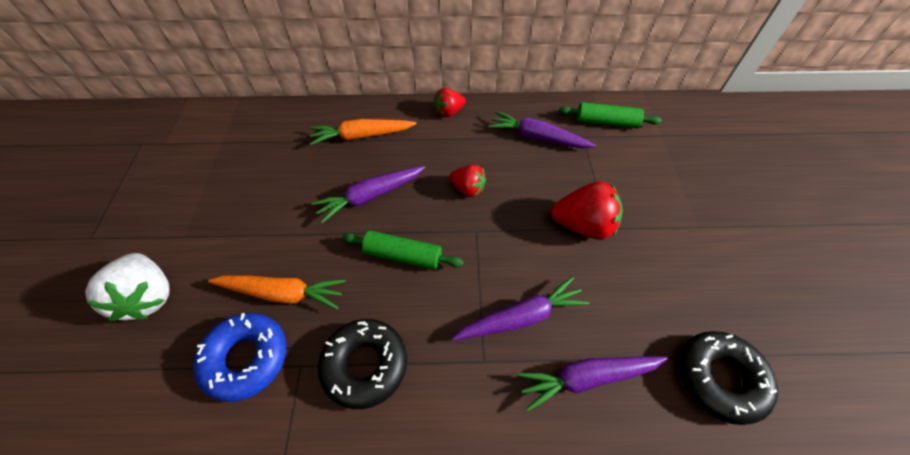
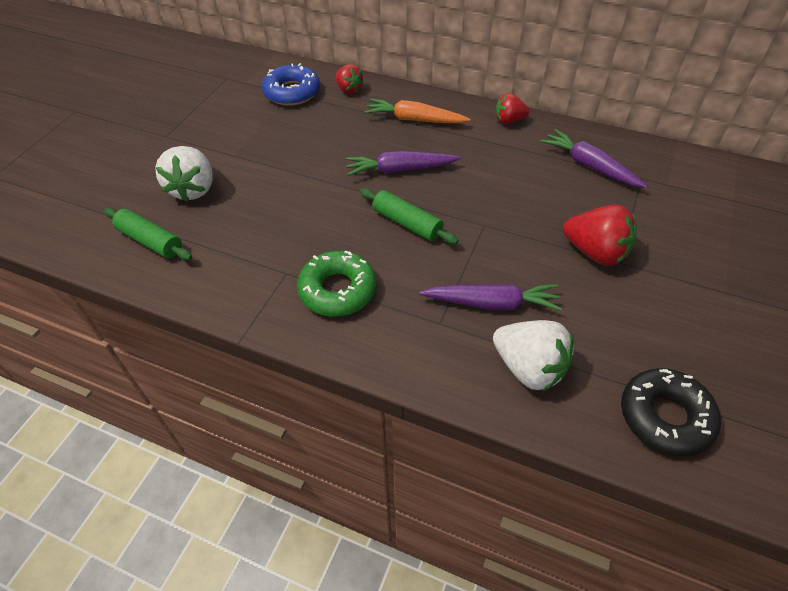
camera: 25 degrees right, 5 degrees down
(246, 358) = (248, 253): blue donut -> blue donut (292, 92)
(283, 293) = (294, 219): orange carrot -> none
(365, 365) = (337, 290): black donut -> green donut
(468, 189) = (494, 189): red strawberry -> red strawberry (349, 89)
(587, 378) = (529, 368): purple carrot -> white strawberry
(606, 122) = (675, 172): green rolling pin -> green rolling pin (150, 241)

